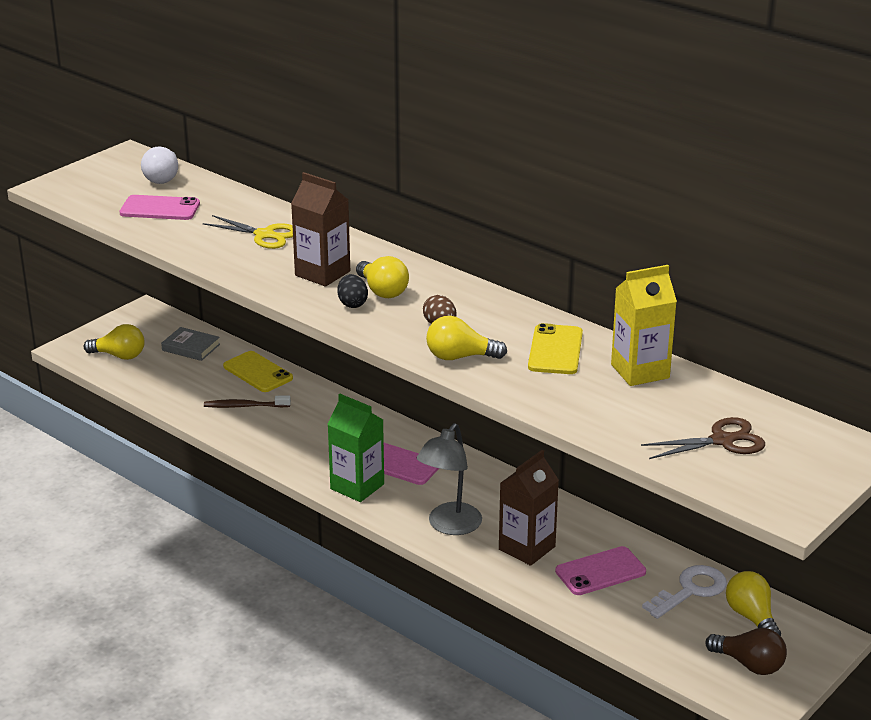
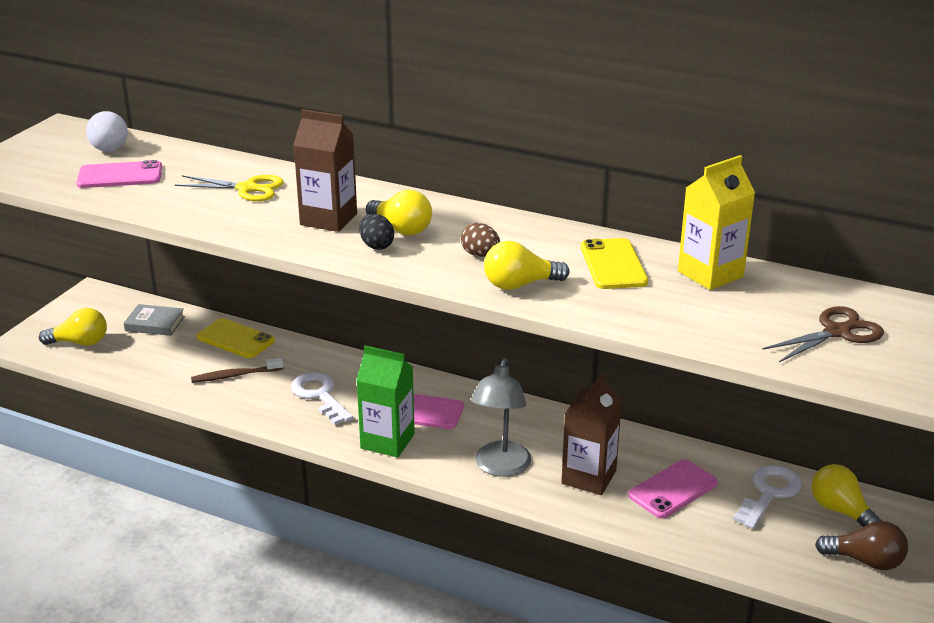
camera: 15 degrees left, 0 degrees up
(313, 436) = (320, 396): none -> white key

